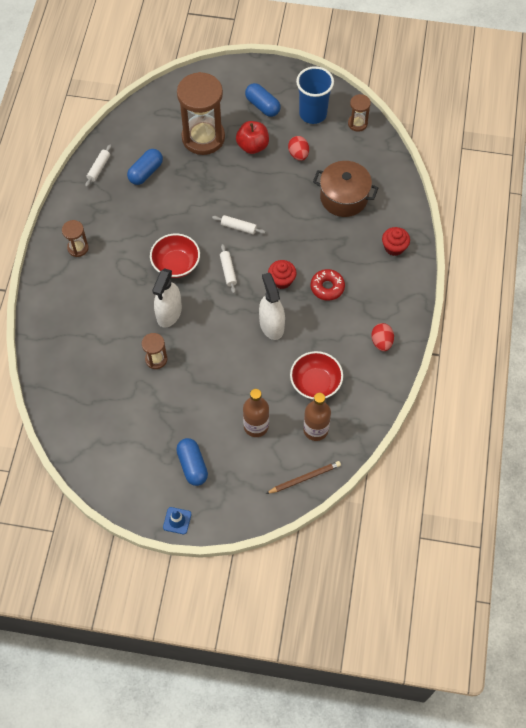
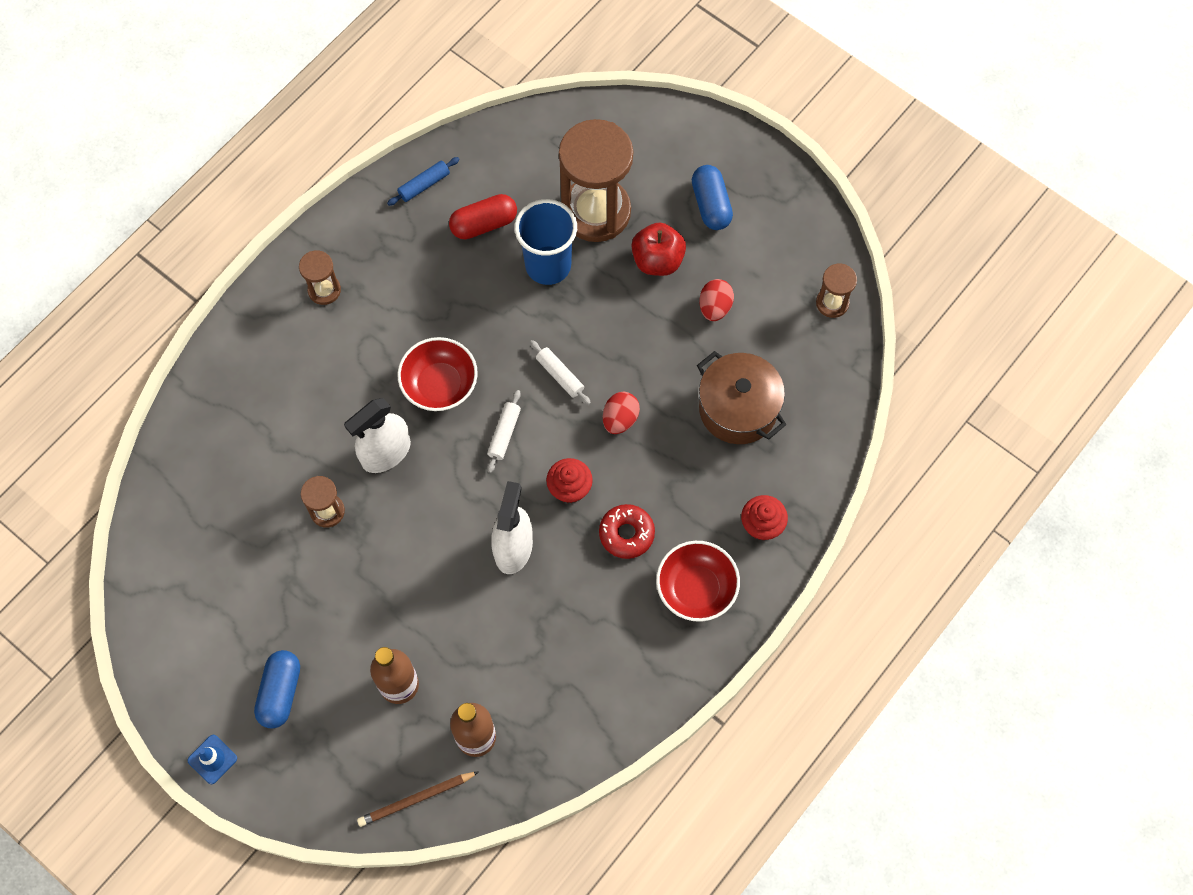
camera: 30 degrees right, 5 degrees up
(99, 168) = (424, 185): white rolling pin -> blue rolling pin
(146, 172) = (484, 224): blue capsule -> red capsule
(304, 478) = (416, 799): brown pencil -> brown pencil turned 150 degrees clockwise
(313, 114) = (776, 254): blue cup -> blue cup (548, 265)
(315, 383) = (519, 668): red bowl -> red bowl (696, 589)
(381, 342) = (650, 659): red egg -> red egg (620, 419)

